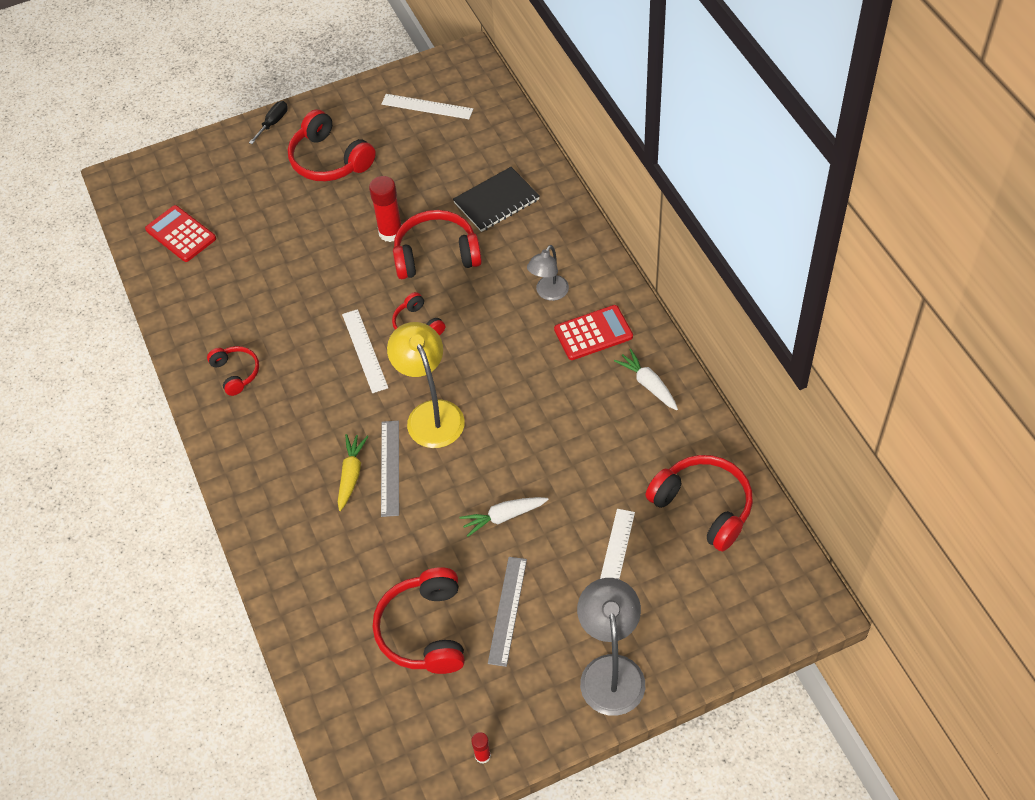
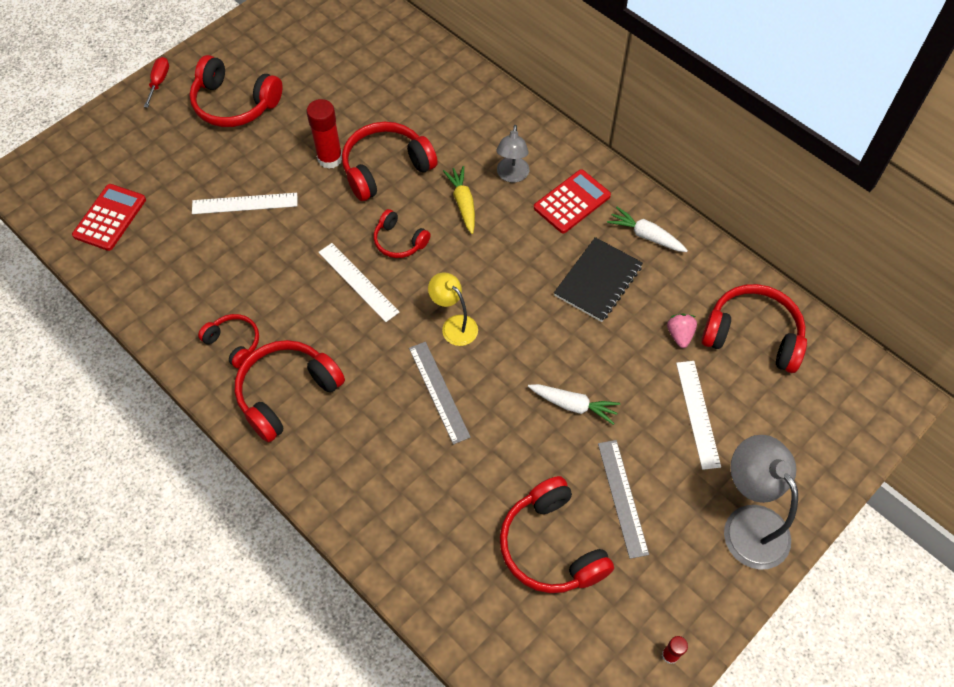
camera: 25 degrees left, 5 degrees up
(181, 234) = (110, 217): red calculator -> red calculator turned 90 degrees clockwise
(261, 429) = (287, 393): none -> red headphones
(273, 123) = (159, 82): black screwdriver -> red screwdriver
(351, 474) = (403, 411): yellow carrot -> yellow carrot (463, 203)
(427, 107) = (309, 29): white ruler -> white ruler (245, 203)
(431, 414) = (454, 325): yellow lamp -> yellow lamp, size x0.60
(496, 201) = (420, 102): black notebook -> black notebook (598, 281)
(503, 517) = (573, 405): white carrot -> white carrot turned 120 degrees counterclockwise
(633, 485) = (679, 335): none -> pink strawberry

